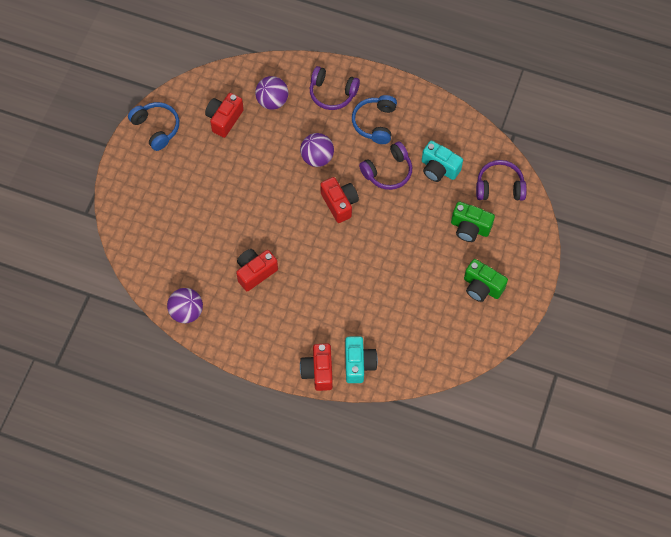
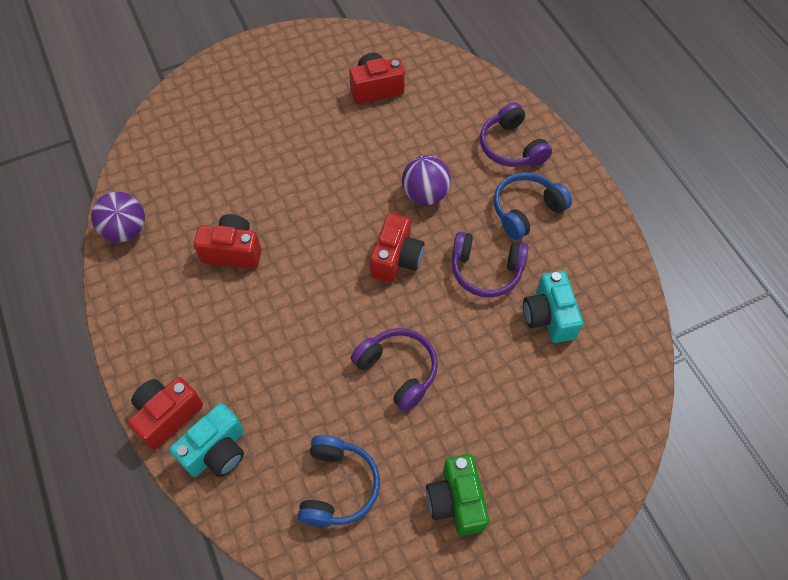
camera: 45 degrees right, 5 degrees down
(156, 128) = (306, 49): blue headphones -> blue headphones (338, 486)
(272, 101) = (441, 108): purple ball -> none
(470, 228) = (516, 415): green camera -> none
(499, 187) = (604, 400): purple headphones -> purple headphones (398, 371)

